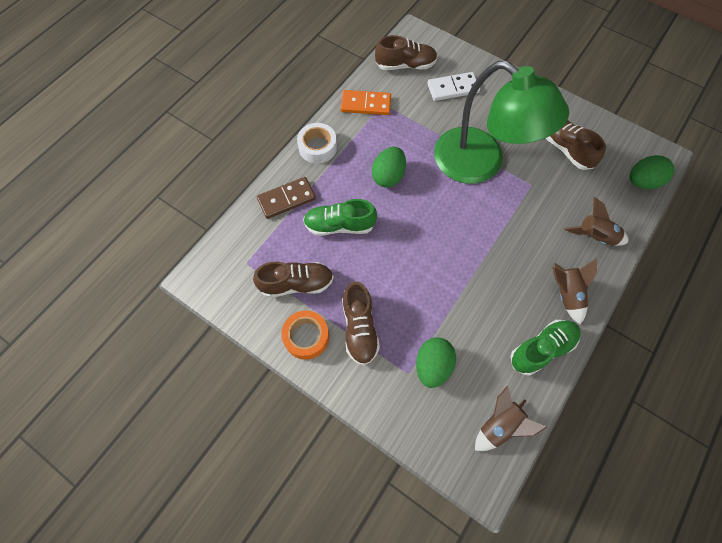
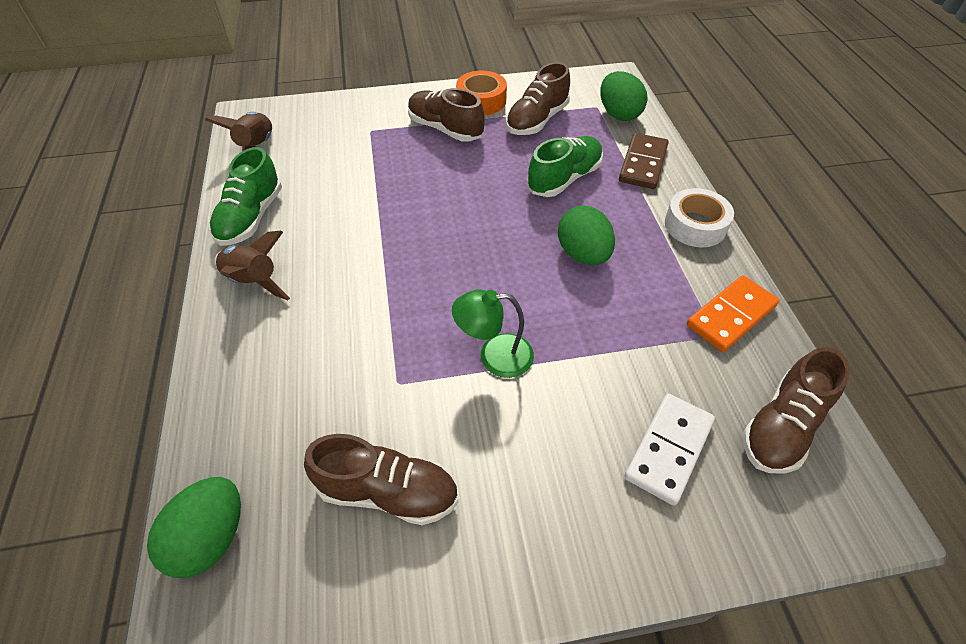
camera: 135 degrees right, 15 degrees down
(432, 365) = (353, 146): green egg -> green egg (618, 114)
(480, 164) = (494, 356): green lamp -> green lamp, size x0.42
(594, 237) = (252, 376): brown rocket -> none

